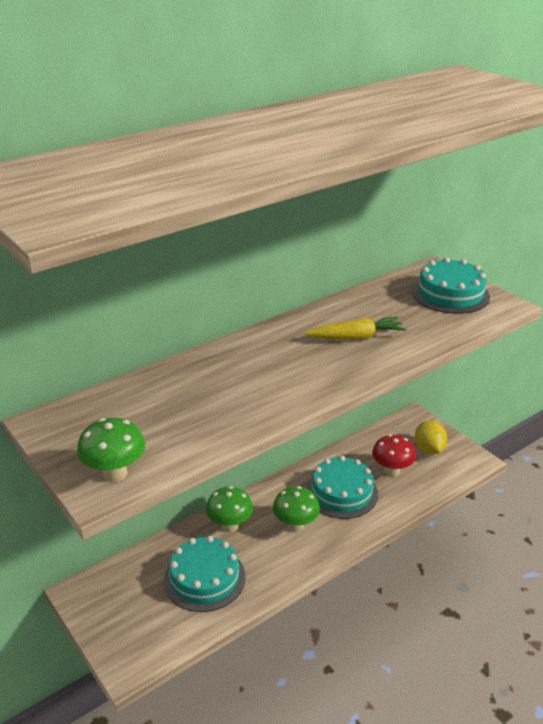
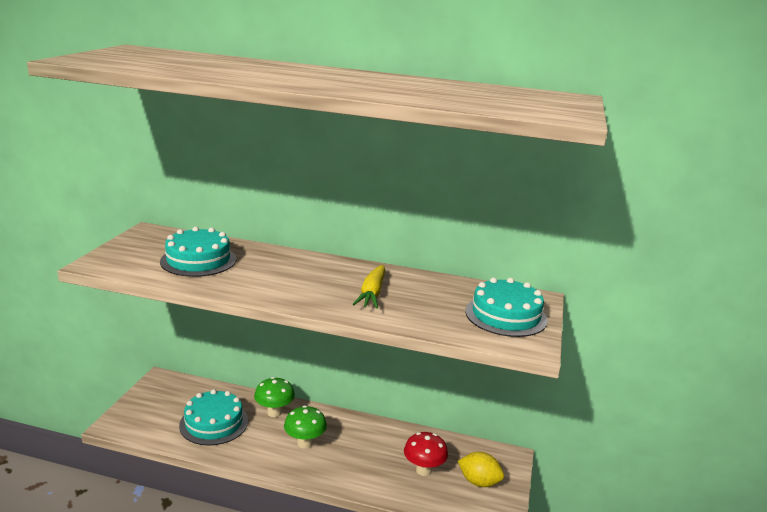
camera: 50 degrees right, 10 degrees down
(115, 473) = (115, 263): green mushroom -> none
(341, 492) = (366, 452): turquoise cake -> turquoise cake (198, 260)
(355, 337) = (372, 293): yellow carrot -> yellow carrot turned 60 degrees clockwise
(429, 449) = (479, 482): yellow lemon -> yellow lemon turned 75 degrees clockwise

